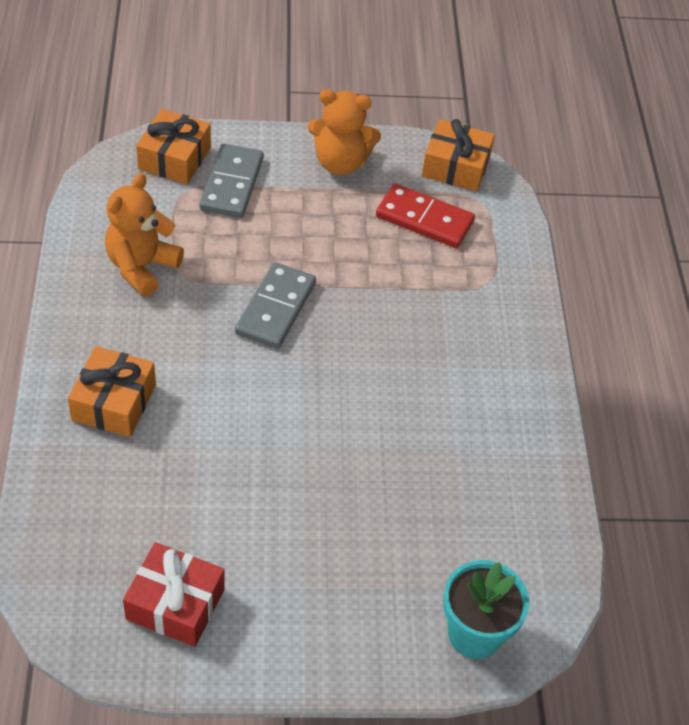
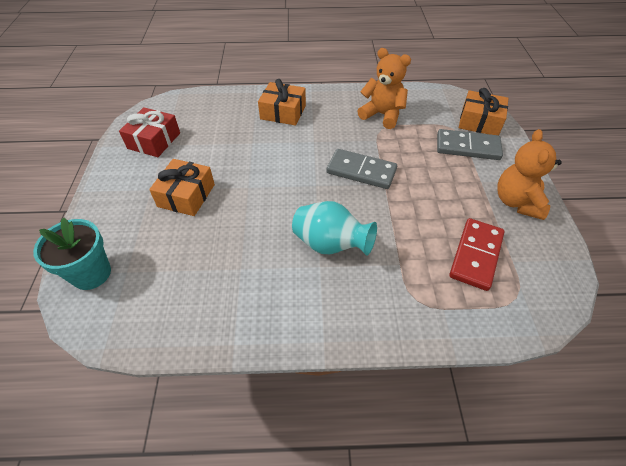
camera: 95 degrees right, 0 degrees up
(413, 354) = (330, 244): none -> turquoise vase
(455, 167) = (552, 280): orange gift -> orange gift (186, 195)

